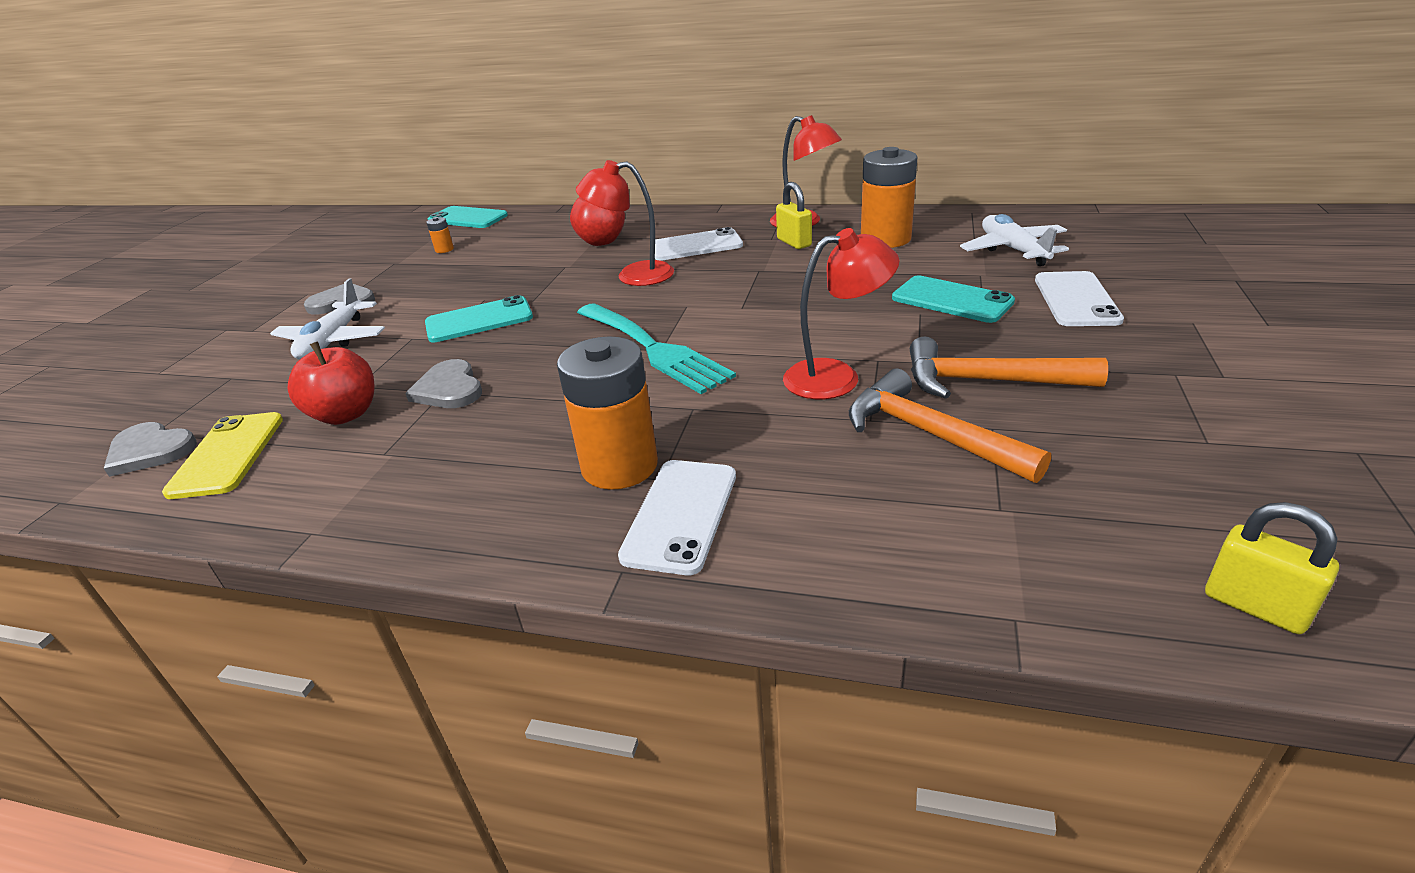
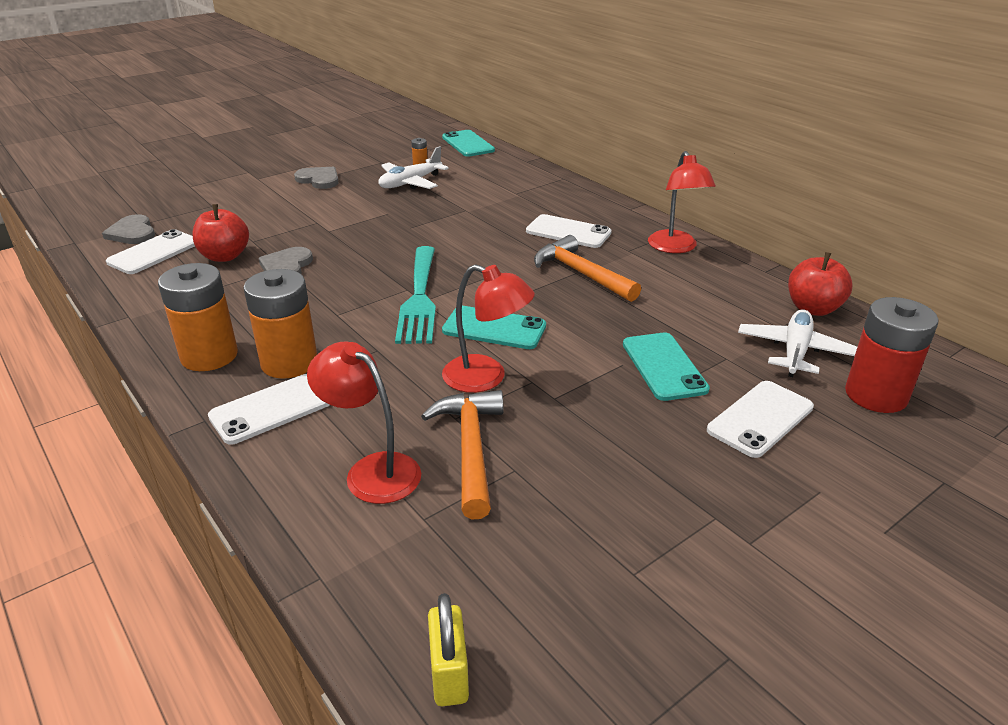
camera: 35 degrees right, 0 degrees up
(227, 455) = (154, 253): yellow phone -> white phone
(333, 340) = (281, 204): white plane -> white plane (410, 183)
(479, 320) = (363, 227): turquoise phone -> turquoise phone (494, 328)
(601, 241) = (516, 200): red apple -> red apple (813, 308)
(633, 275) = (492, 237): red lamp -> red lamp (372, 470)
(794, 242) = (638, 261): yellow padlock -> none
(885, 239) = (710, 291): orange battery -> orange battery (209, 356)
(986, 381) = (571, 438): orange hammer -> orange hammer (581, 273)
(1107, 252) = (876, 395): none -> red battery

